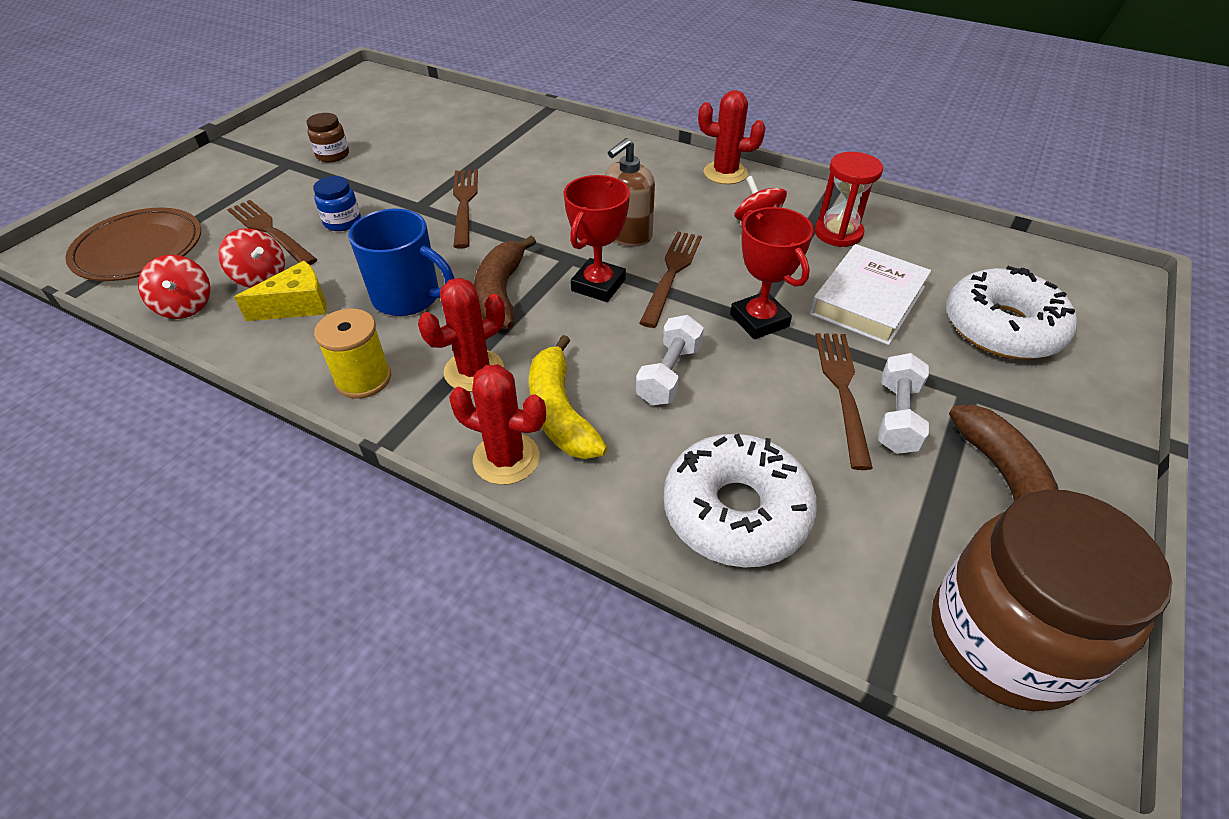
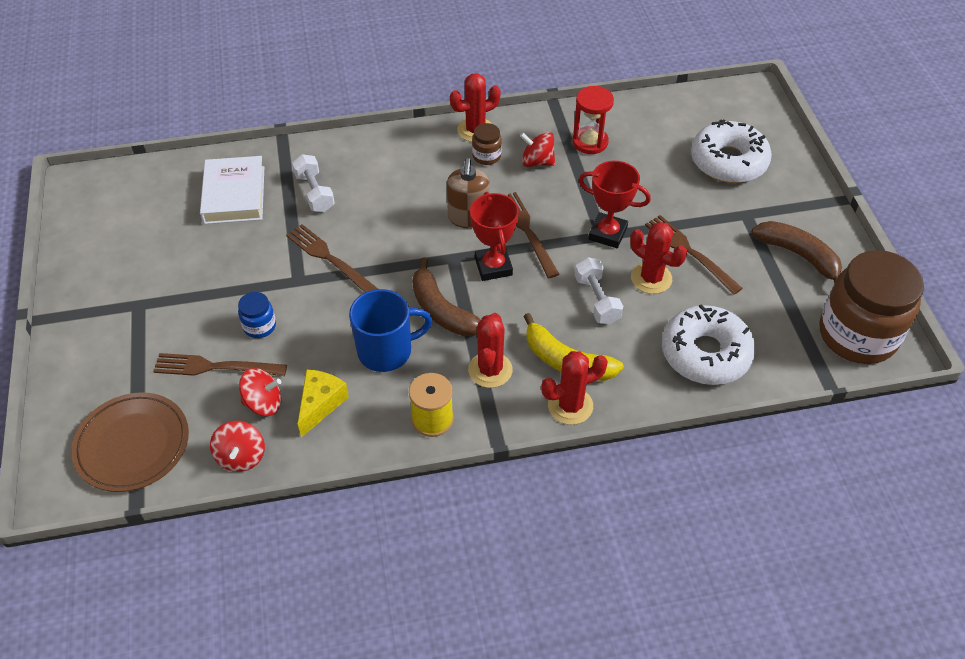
camera: 40 degrees left, 5 degrees up
(186, 306) = (241, 456): red spinning top -> red spinning top turned 60 degrees clockwise
(333, 155) = (165, 276): brown jar -> brown jar (486, 156)
(760, 390) = (651, 278): none -> red cactus
(867, 300) = (649, 184): white book -> white book (234, 195)
(897, 417) = (727, 251): white dumbbell -> white dumbbell (315, 192)

